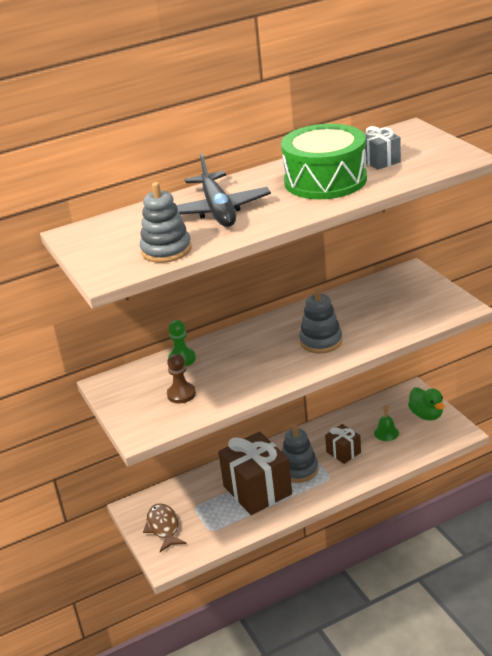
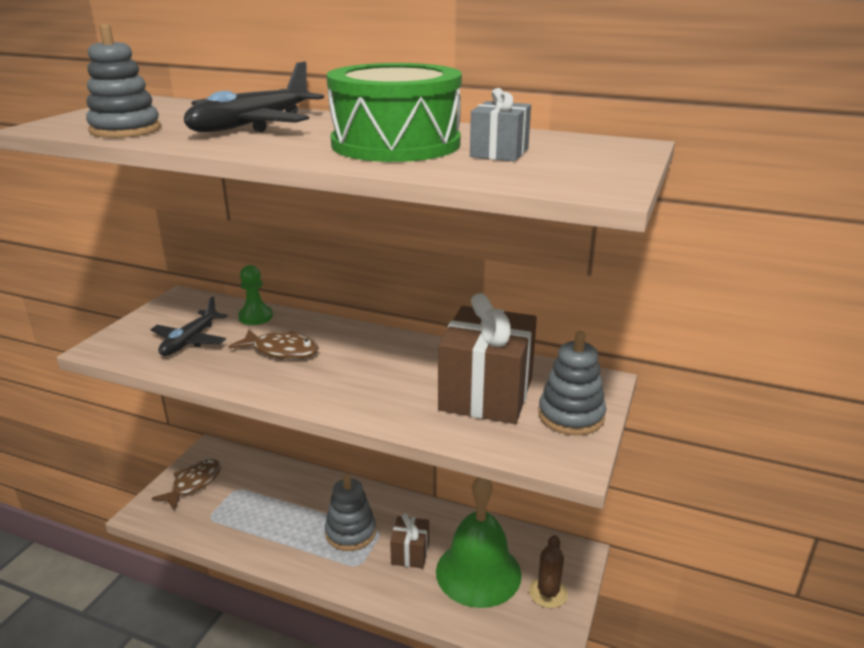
camera: 45 degrees right, 5 degrees down
(181, 394) = (190, 341): brown pawn -> black plane
(244, 361) = (281, 351): none -> brown fish
(257, 490) = (294, 518): brown gift -> brown gift (486, 394)
(321, 341) = (368, 382): grey stacking toy -> grey stacking toy (571, 416)
(386, 433) = (478, 572): green bell -> green bell, size x2.40
(426, 415) = (548, 593): green duck -> brown cactus

